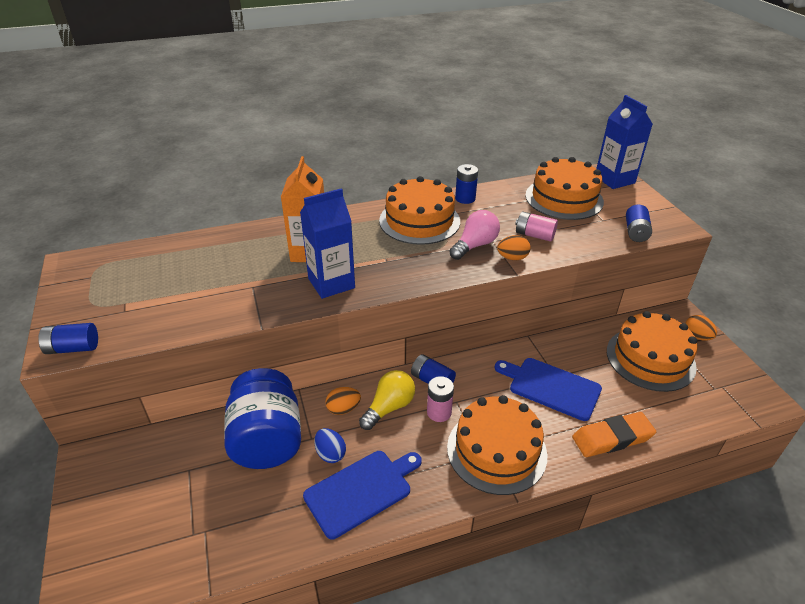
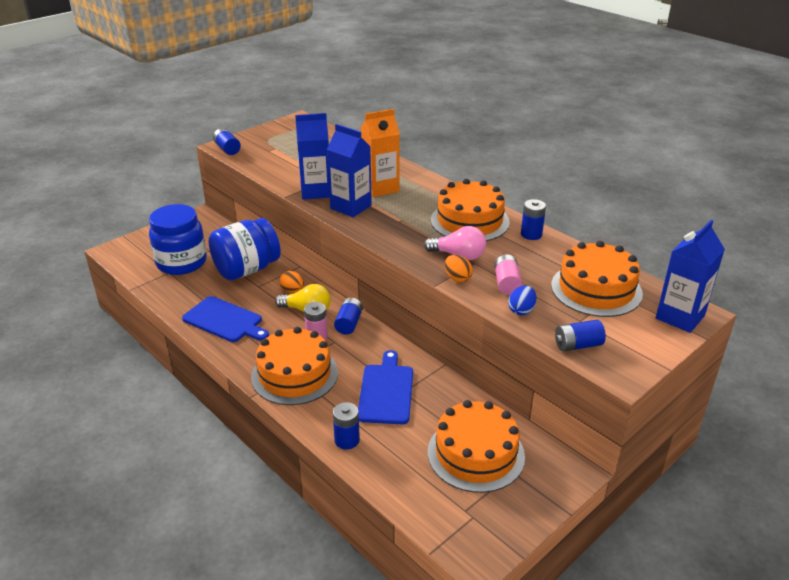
camera: 65 degrees right, 5 degrees down
(193, 509) = (181, 263): none -> blue jar
(273, 299) = (316, 191): none -> blue carton
(330, 454) = (249, 298): blue egg -> blue egg (521, 310)
(612, 438) = (347, 440): orange eraser -> blue battery
(697, 336) = (544, 489): orange egg -> none

